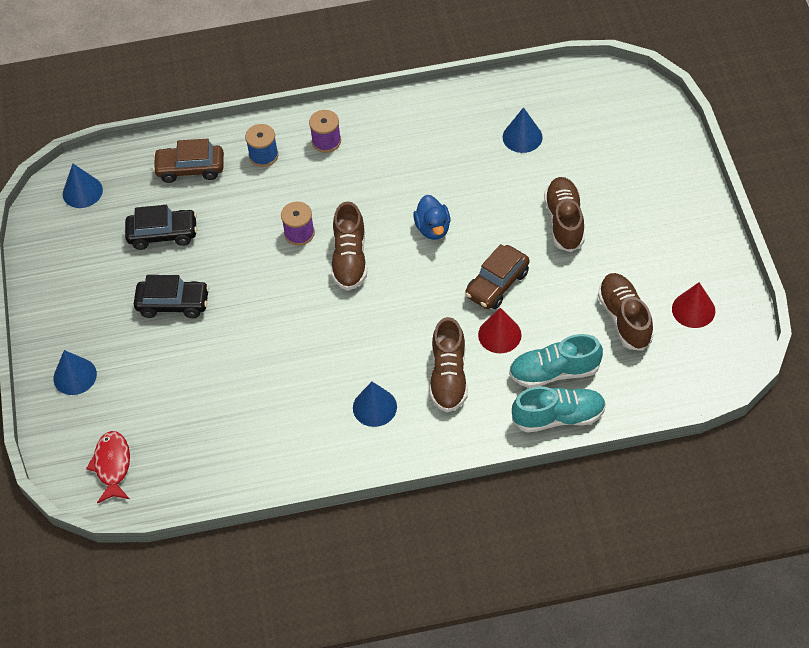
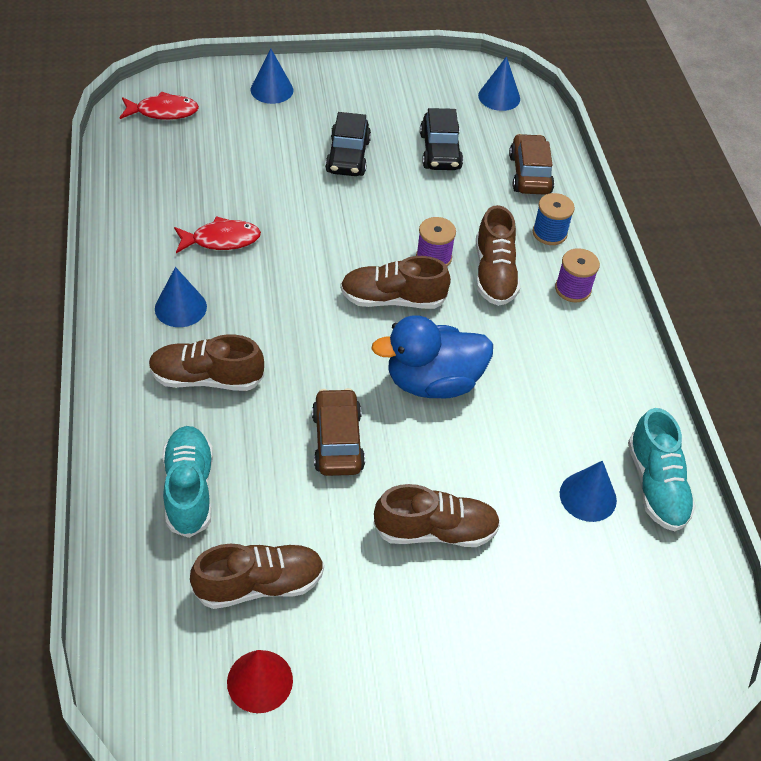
camera: 85 degrees right, 5 degrees down
(291, 389) = (221, 240): none -> red fish
(314, 192) = (494, 274): none -> brown shoe
(433, 228) = (433, 382): blue duck -> blue duck, size x1.68
(497, 284) = (337, 441): brown car -> brown car turned 45 degrees clockwise
(499, 334) = (258, 436): red cone -> none
(558, 417) = (120, 486): turquoise shoe -> turquoise shoe (656, 485)

